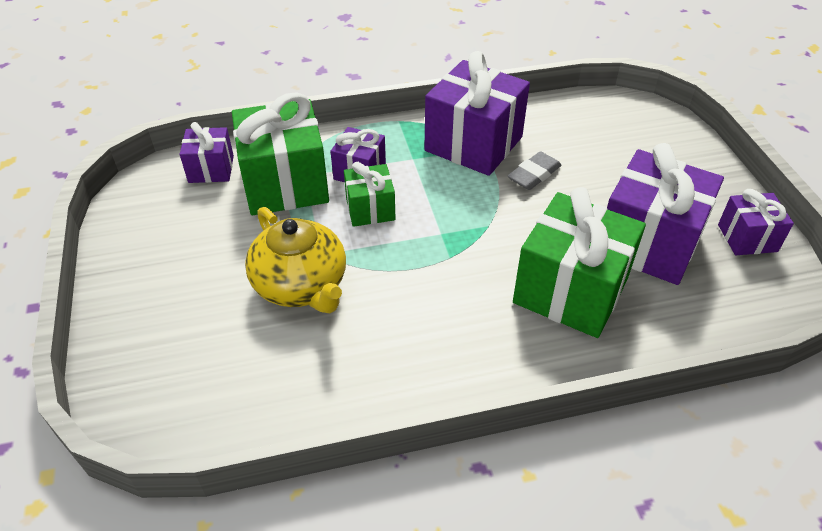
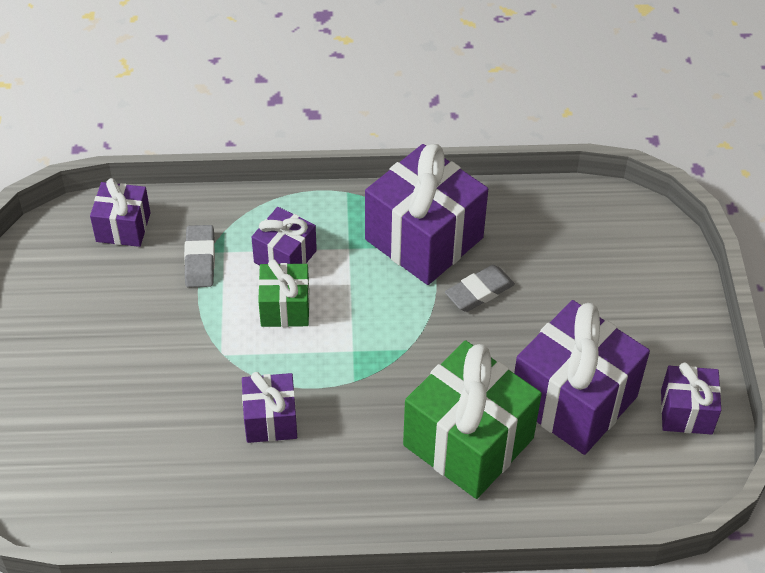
camera: 10 degrees right, 5 degrees up
(285, 184) = (200, 259): green gift -> grey eraser
(301, 285) = (192, 388): yellow teapot -> none
(382, 300) = (270, 420): none -> purple gift

